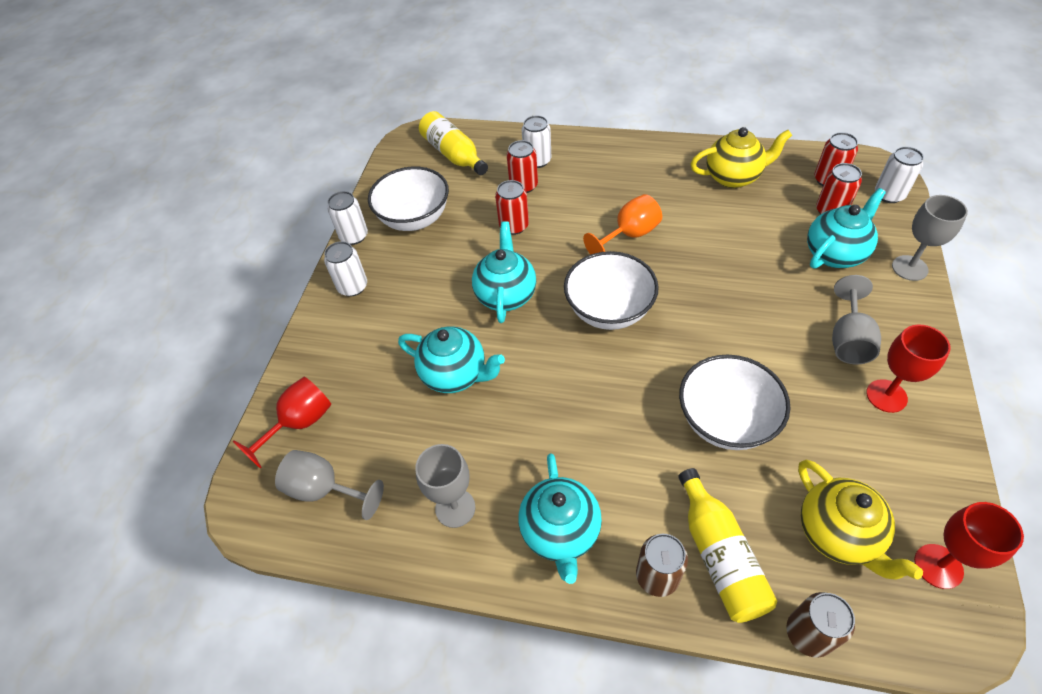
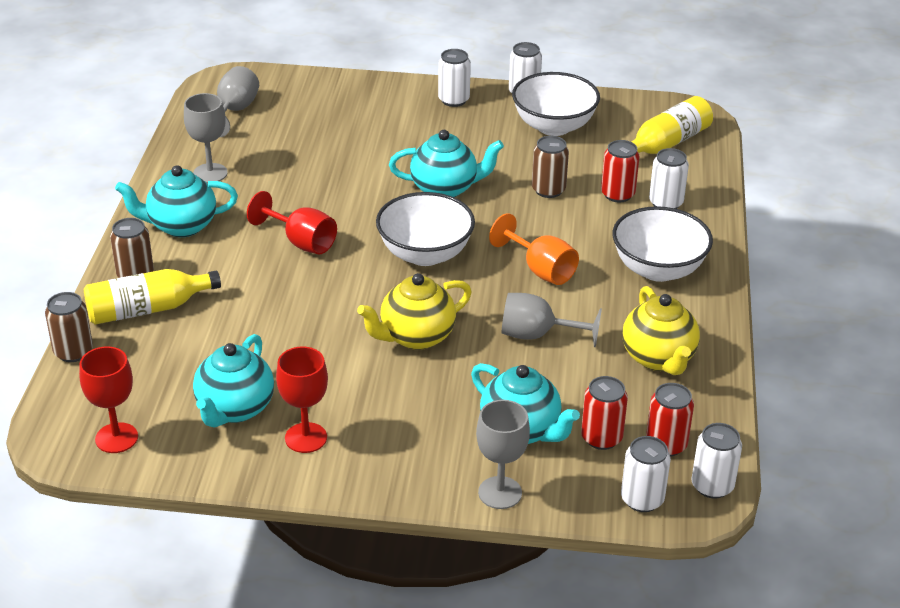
camera: 80 degrees right, 15 degrees down
(300, 423) = (298, 92): red goblet -> red goblet (301, 242)
(455, 375) = (345, 165): turquoise teapot -> turquoise teapot (235, 409)
(514, 226) = (548, 190): red can -> brown can
(725, 421) = (283, 323): white bowl -> white bowl (658, 269)
(838, 534) = (156, 380): yellow teapot -> yellow teapot (416, 337)
(848, 340) = (383, 421): grey goblet -> grey goblet (537, 335)
(863, 162) = (712, 486): none -> white can

